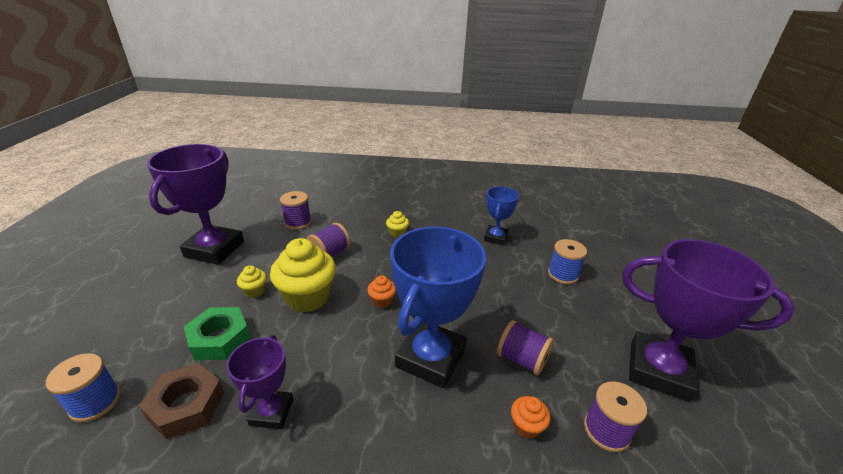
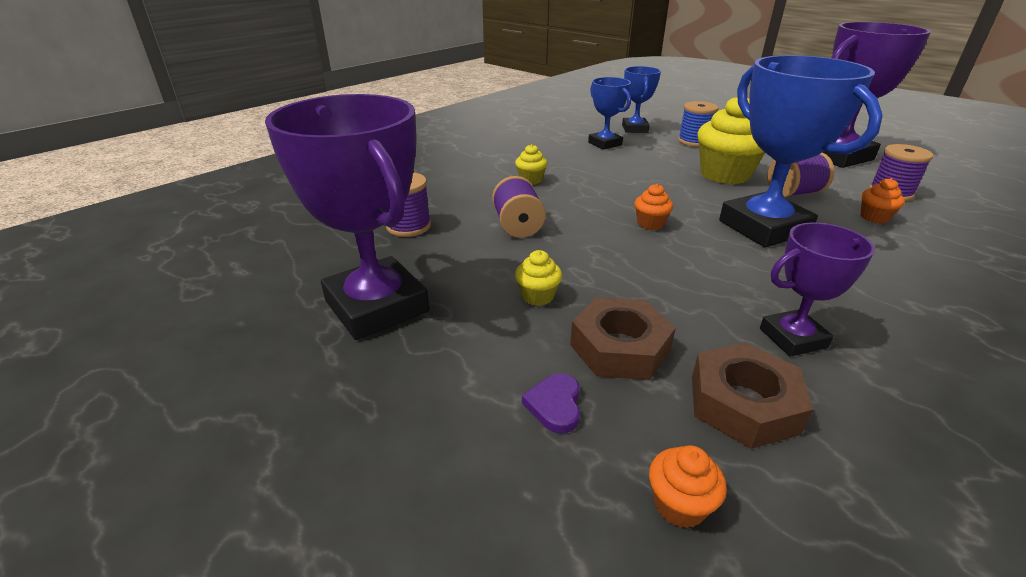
camera: 50 degrees left, 0 degrees up
(95, 402) = (679, 505): blue spool -> orange cupcake
(158, 334) = (555, 405): none -> purple heart
(220, 338) = (619, 347): green nut -> brown nut
(271, 412) = (792, 338): purple trophy -> purple trophy turned 60 degrees counterclockwise
(307, 297) = (595, 263): yellow cupcake -> yellow cupcake (724, 174)
(546, 239) = (634, 129): none -> blue trophy

